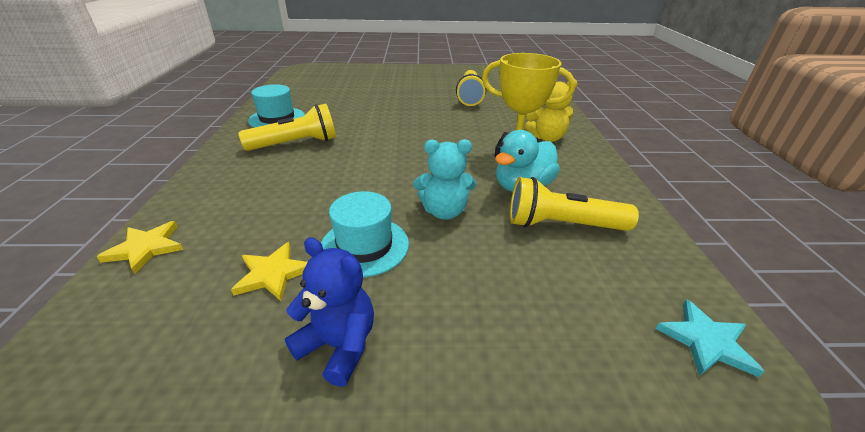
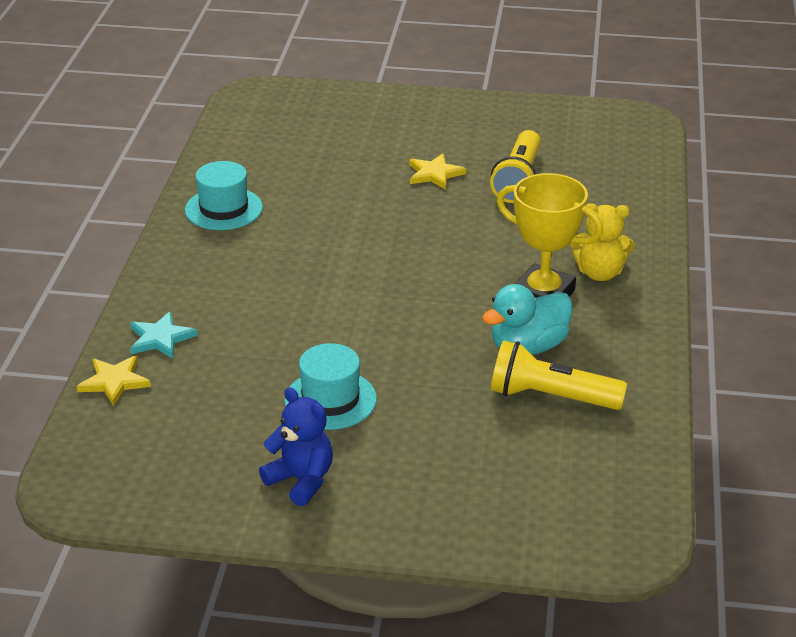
camera: 10 degrees right, 0 degrees up
(273, 274) = (241, 418): yellow star -> yellow star (434, 174)
(296, 144) = (253, 257): yellow flashlight -> none
(444, 211) = (423, 369): turquoise teddy bear -> none
(706, 341) = (622, 511): turquoise star -> turquoise star (160, 338)

